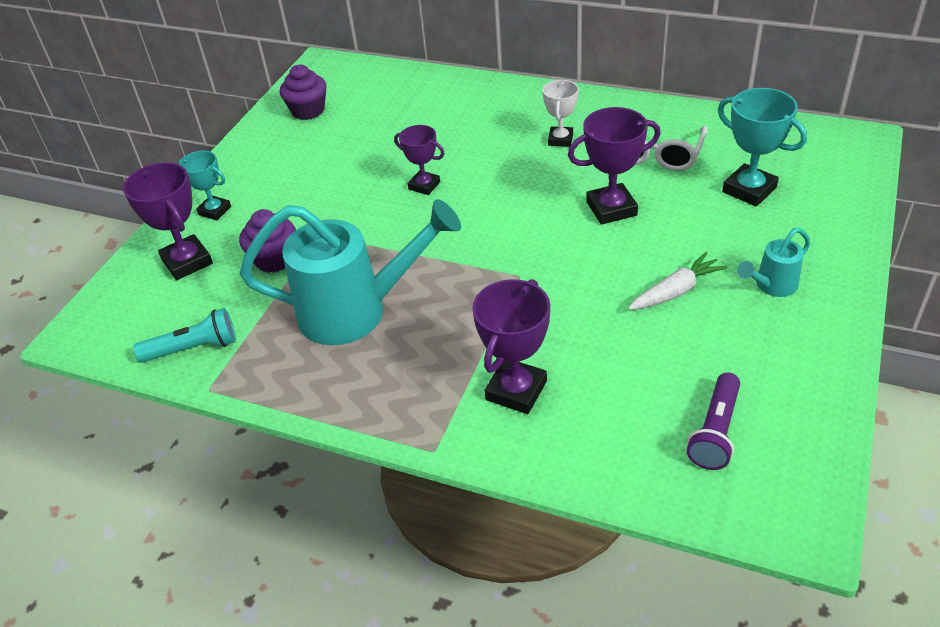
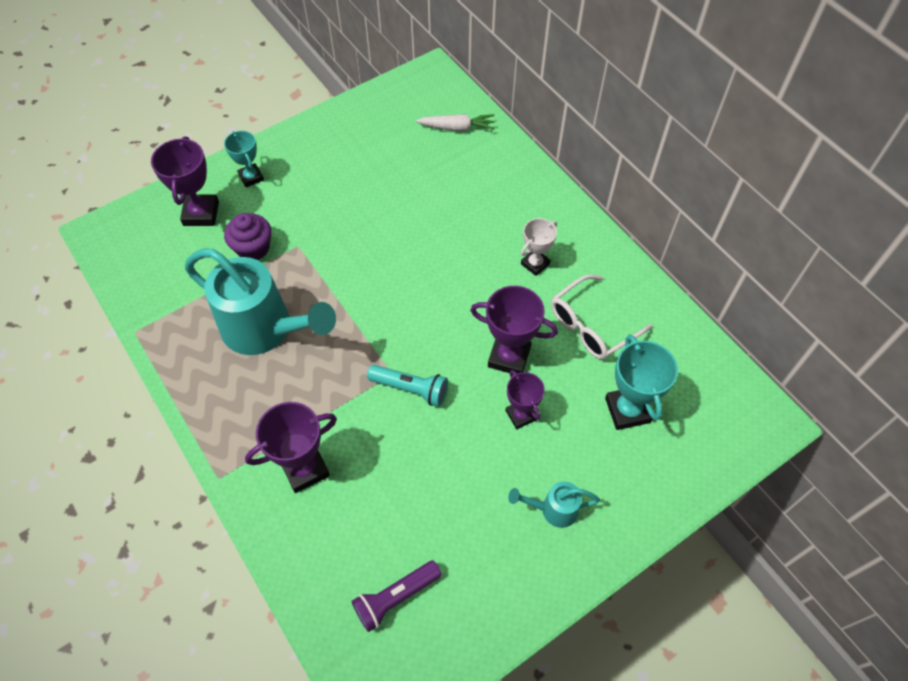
camera: 30 degrees right, 15 degrees up
(193, 348) = (151, 292): turquoise flashlight -> turquoise flashlight (411, 389)
(308, 111) = (384, 117): purple cupcake -> none
(424, 185) = (401, 245): purple trophy -> purple trophy (521, 415)
(676, 291) = (482, 464): white carrot -> white carrot (457, 128)

